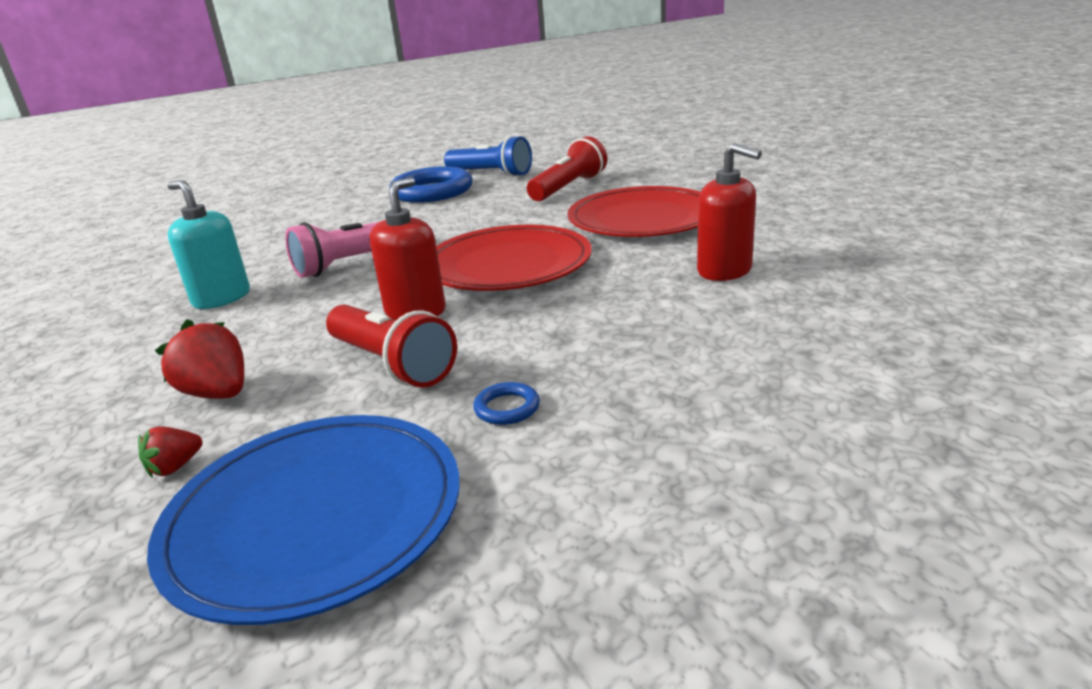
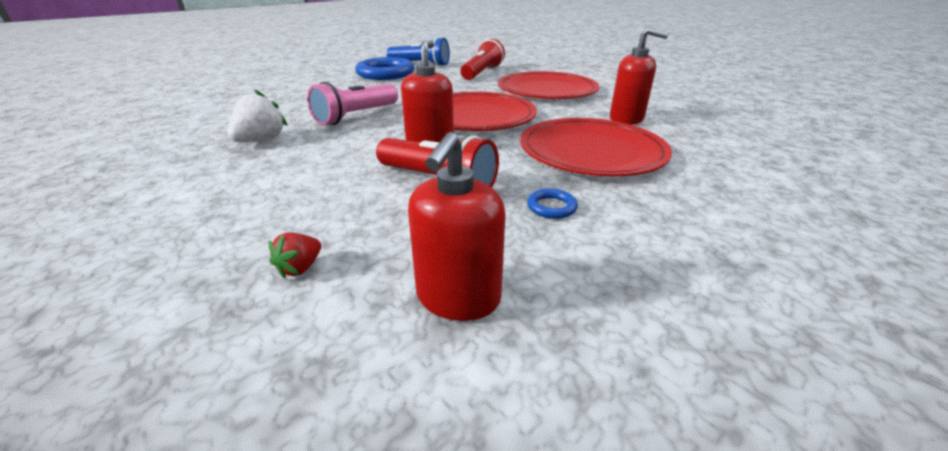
camera: 15 degrees left, 5 degrees up
(218, 394) = (303, 208): red strawberry -> none
(221, 298) = (261, 140): turquoise soap dispenser -> white strawberry
(315, 516) = (458, 298): blue plate -> red soap dispenser
(627, 326) = (591, 152): none -> red plate

